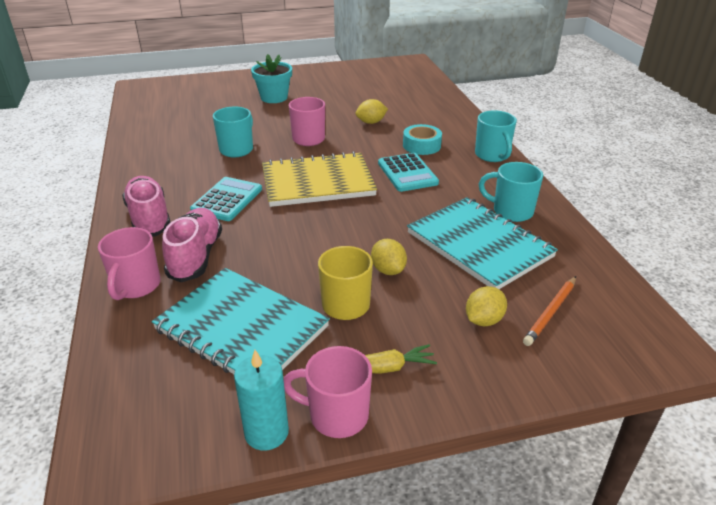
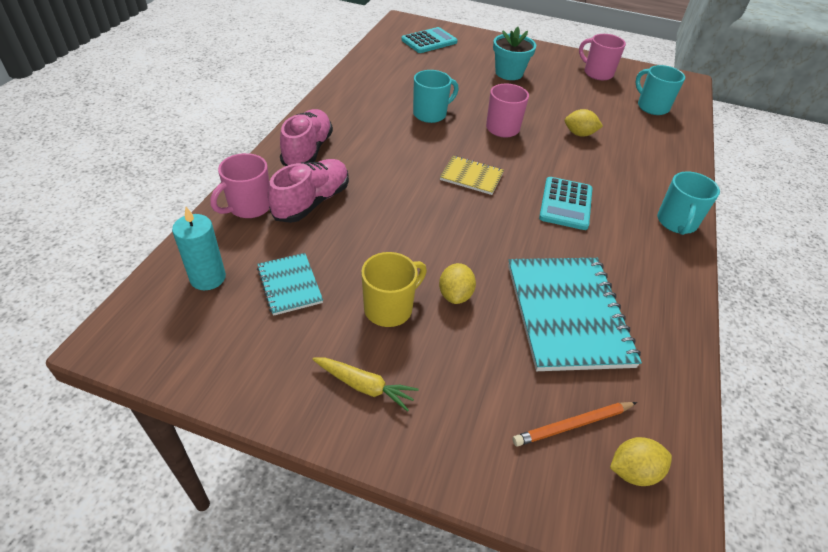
camera: 30 degrees right, 10 degrees up
(227, 200) = (380, 160): turquoise calculator -> turquoise calculator (429, 41)
(241, 328) = (289, 285): turquoise notebook -> turquoise notebook, size x0.51
(266, 432) = (229, 386): turquoise candle -> turquoise candle (208, 278)
(317, 182) = (471, 176): yellow notebook -> yellow notebook, size x0.51
(337, 415) = (291, 405): pink mug -> pink mug (597, 73)
(421, 145) = (608, 180): turquoise tape -> none
(483, 320) = (497, 394): yellow lemon -> yellow lemon (633, 471)
(511, 211) = (637, 295): turquoise mug -> turquoise mug (652, 107)

